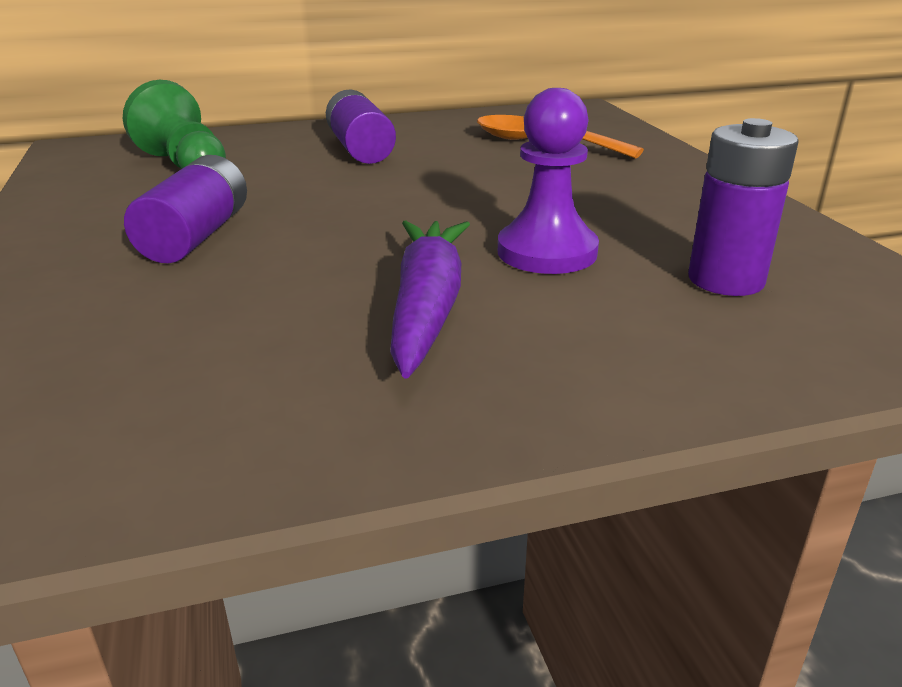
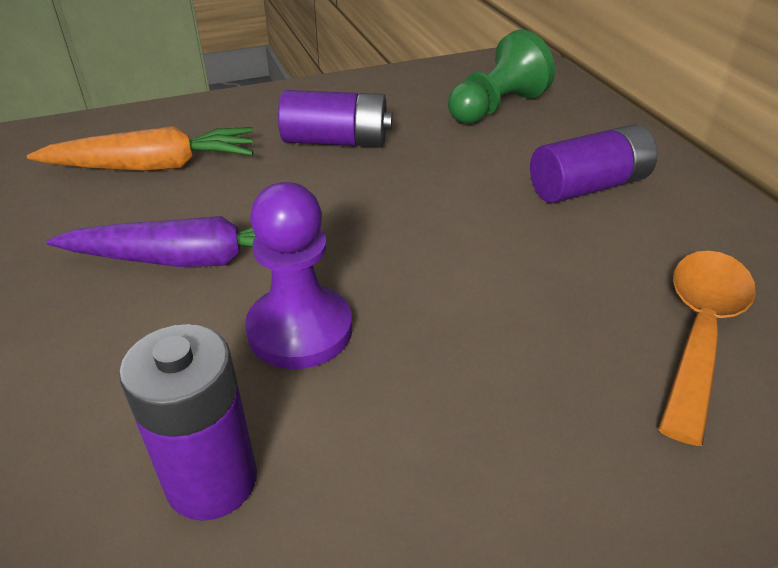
camera: 85 degrees right, 10 degrees up
(169, 355) = (153, 166): none -> orange carrot

